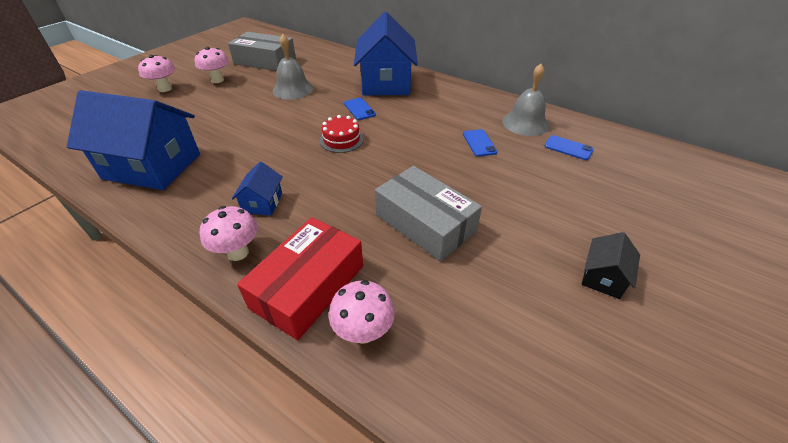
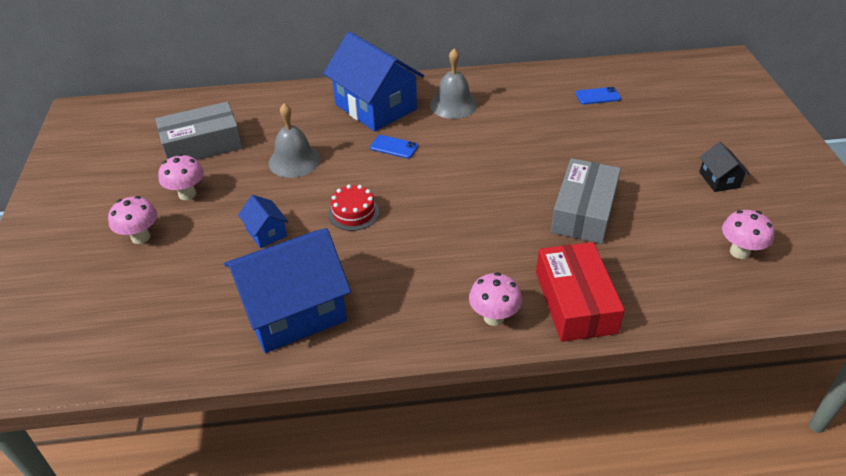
camera: 40 degrees left, 0 degrees up
(262, 203) = (449, 273): blue house -> blue house (266, 232)
(341, 140) = (425, 184): red cake -> red cake (353, 213)
(363, 332) = (645, 301): pink mushroom -> pink mushroom (739, 252)
(425, 223) = (584, 211): grey box -> grey box turned 75 degrees counterclockwise
(479, 143) = (534, 126): blue phone -> none
(525, 123) = (543, 89): grey bell -> grey bell (453, 104)

